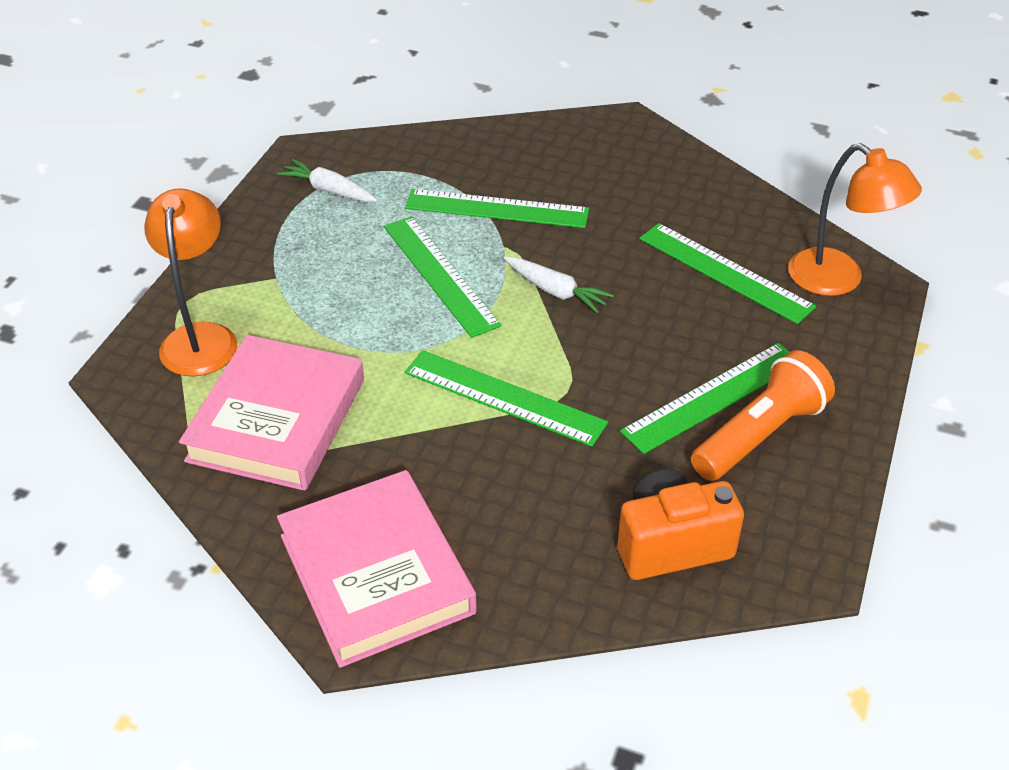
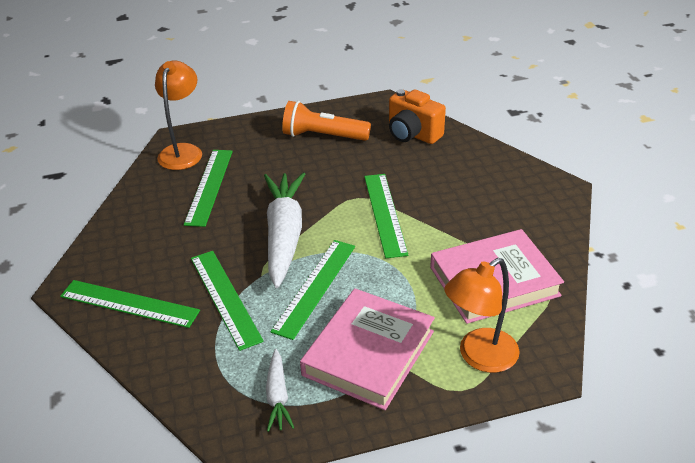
camera: 125 degrees left, 5 degrees down
(376, 574) = (528, 197): pink book -> pink book (368, 353)
(555, 291) = (284, 235): white carrot -> white carrot, size x2.05
(713, 397) = (312, 155): green ruler -> green ruler (129, 303)

